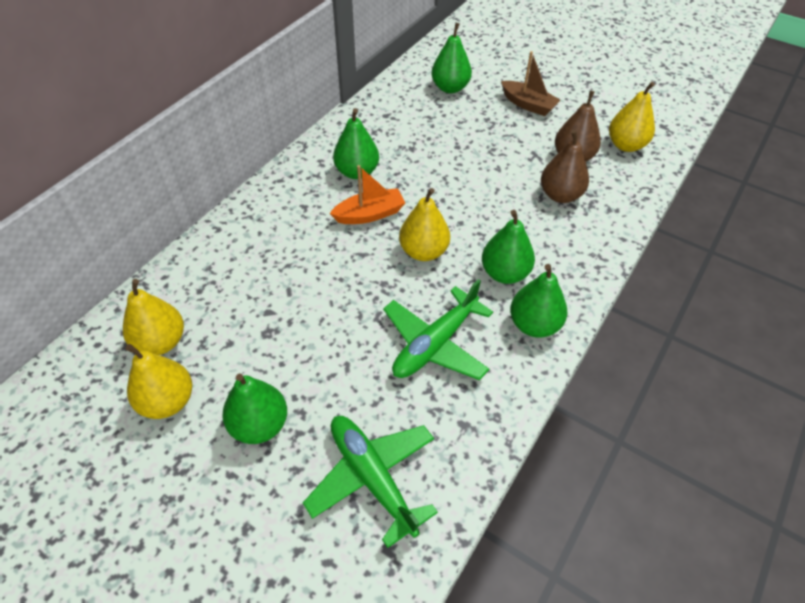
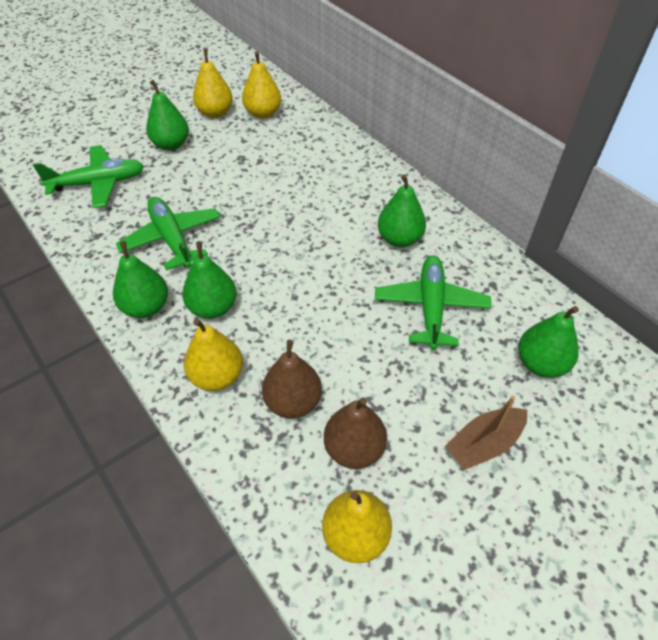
camera: 110 degrees right, 0 degrees up
(370, 214) = (335, 235): orange boat -> none
(423, 251) = (271, 259): yellow pear -> yellow pear (217, 376)
(427, 142) = (431, 307): none -> green plane

